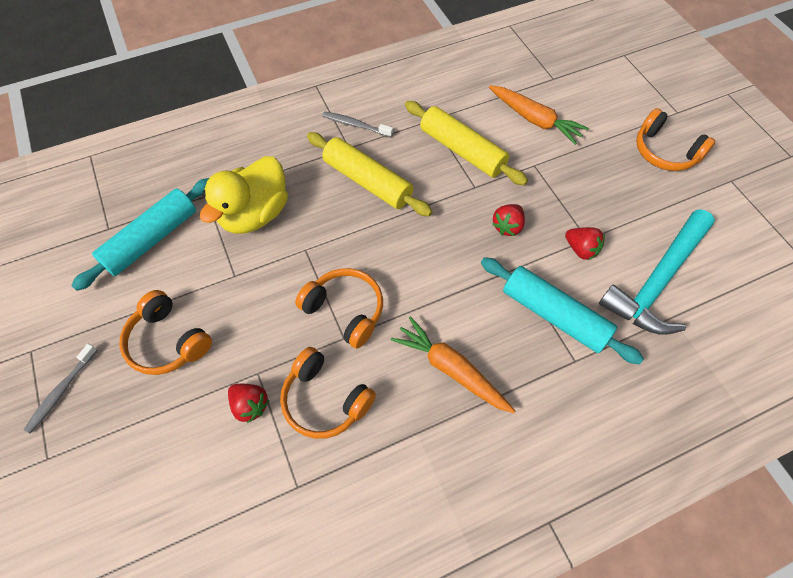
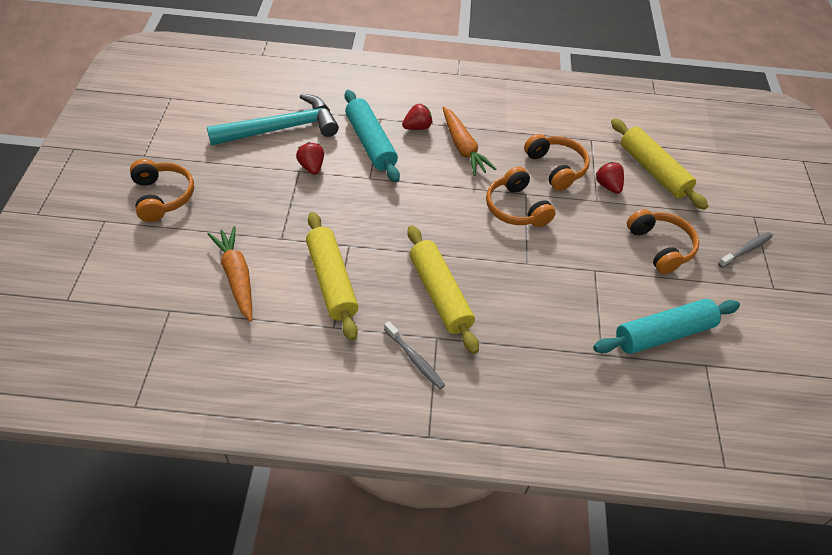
camera: 155 degrees left, 10 degrees down
(195, 470) = (653, 171): none -> yellow rolling pin
(255, 214) = (559, 313): yellow duck -> none
(507, 226) = (350, 205): red strawberry -> red strawberry (417, 127)

